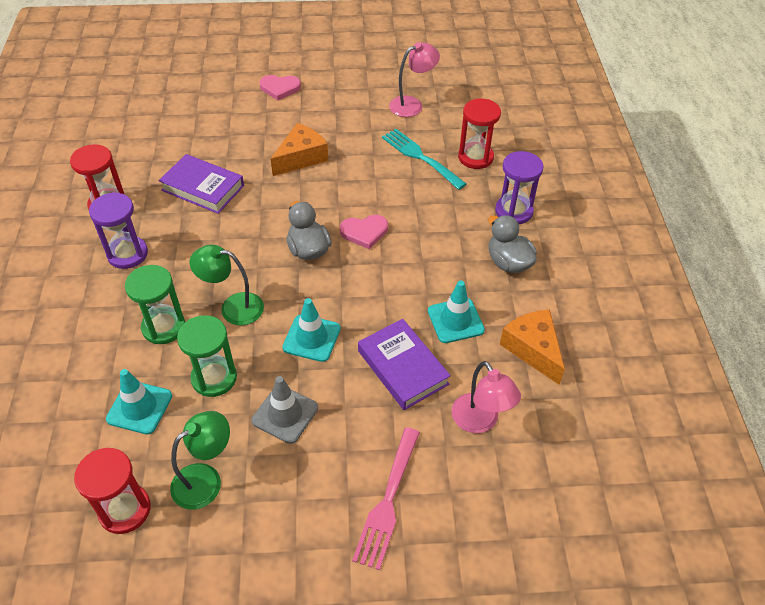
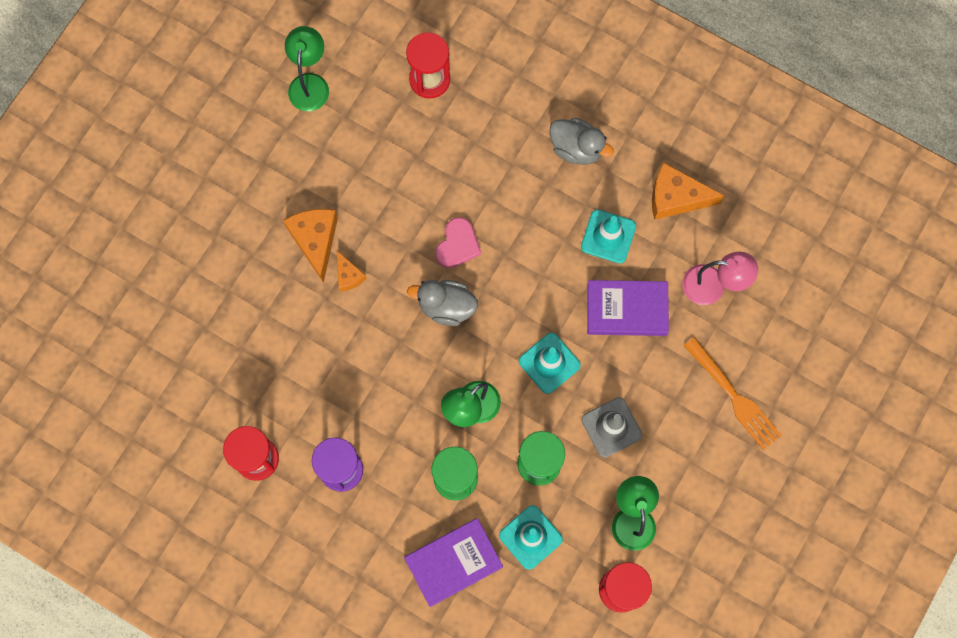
camera: 55 degrees left, 25 degrees up
(203, 188) = (295, 357): purple book -> purple book (453, 562)
(280, 88) = (186, 197): pink heart -> none
(289, 186) = (348, 275): none -> orange cheese
(388, 500) = (733, 396): pink fork -> orange fork
(412, 104) = (310, 83): pink lamp -> green lamp
(421, 157) = (395, 129): turquoise fork -> none
(508, 262) = (576, 148): grey duck -> grey duck turned 150 degrees counterclockwise
(513, 211) = (521, 99): purple hourglass -> none

